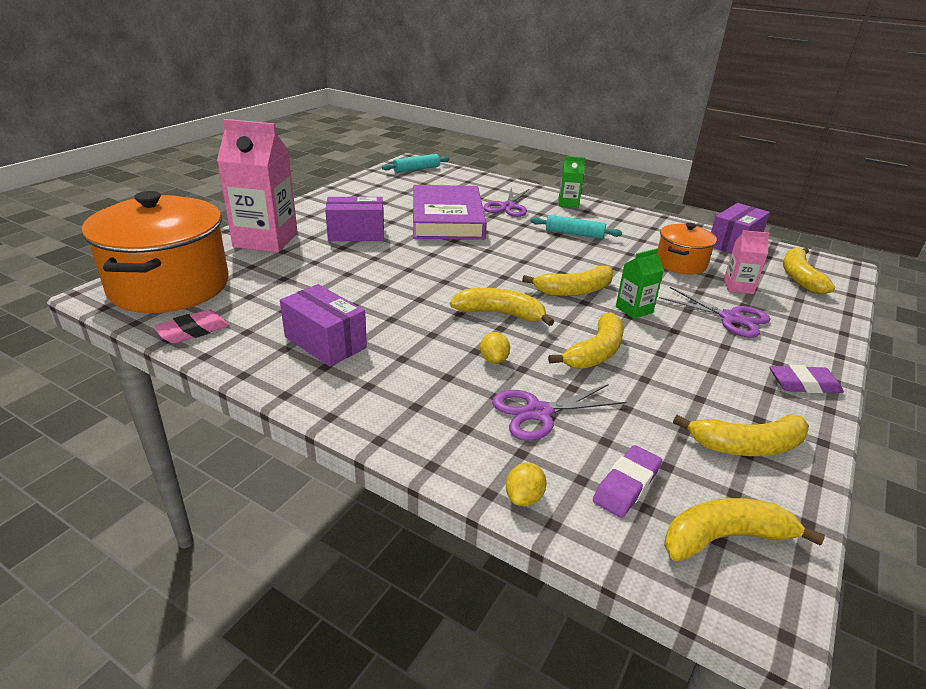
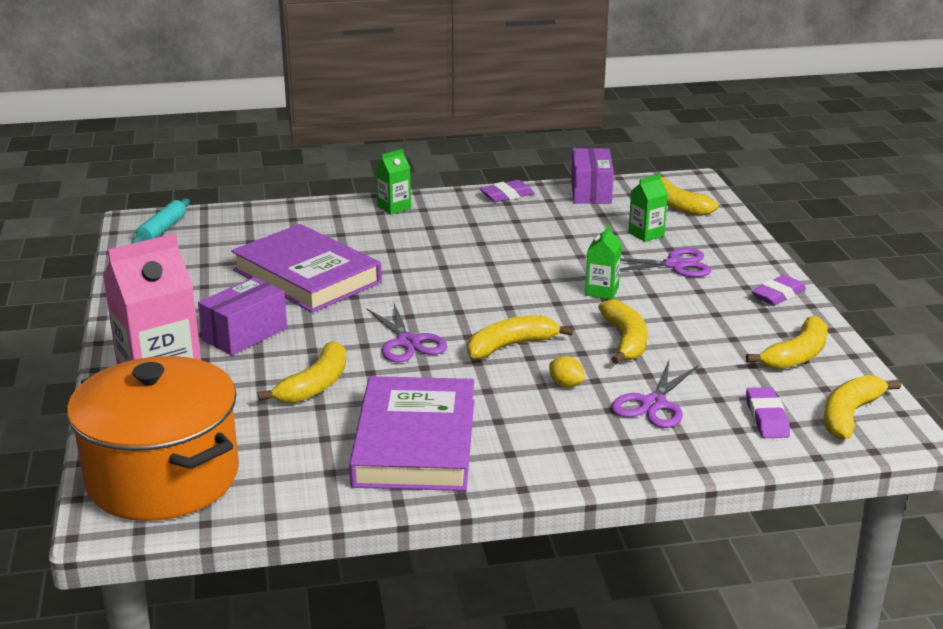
camera: 40 degrees left, 5 degrees down
(193, 331) = (280, 498): pink eraser -> none
(325, 342) = (415, 442): purple box -> purple book
(507, 207) = (342, 236): purple scissors -> purple scissors (407, 342)
(524, 497) = (724, 459): yellow lemon -> none
(574, 234) = (451, 240): turquoise rolling pin -> none
(574, 291) = (535, 296): yellow banana -> yellow banana (315, 385)
(660, 223) = (507, 195): none -> purple eraser
(680, 264) = (578, 231): orange pot -> none
(738, 287) = (646, 234): pink carton -> green carton

